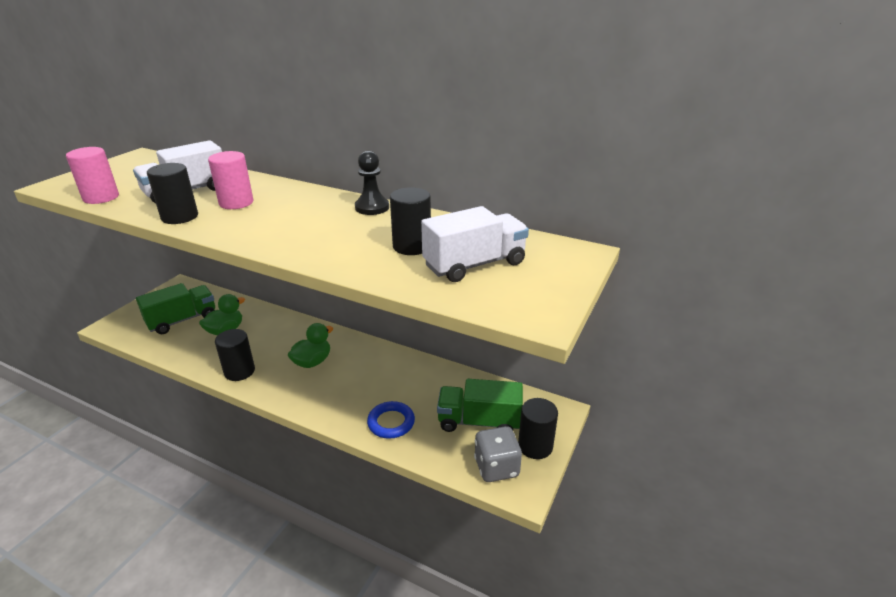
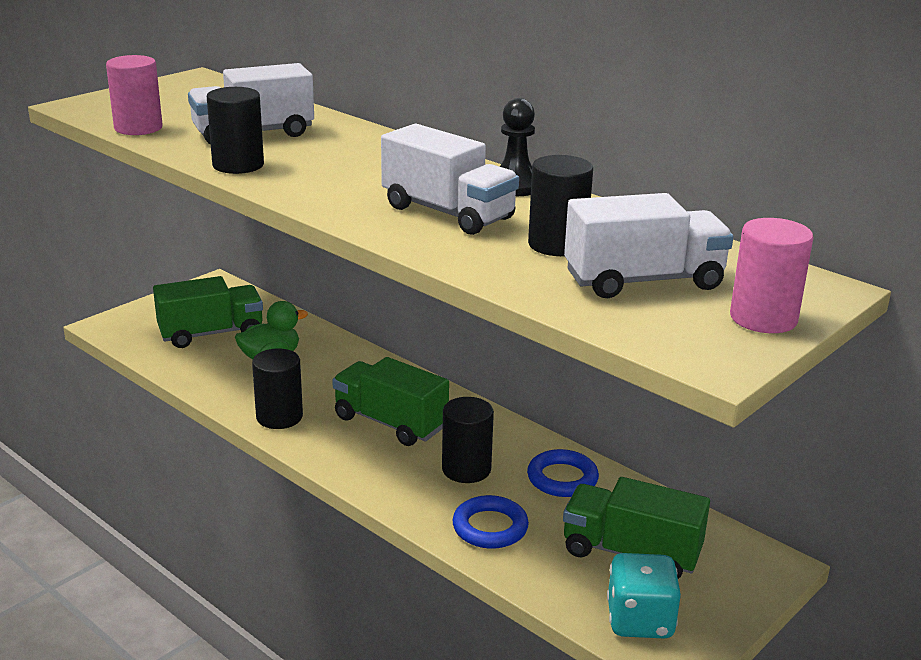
camera: 15 degrees right, 5 degrees down
(236, 203) = (319, 156): pink cylinder -> pink cylinder (763, 318)
(312, 362) = (390, 423): green duck -> green truck
(334, 233) = (448, 213): none -> white truck
(426, 379) = (562, 478): none -> blue ring
(496, 467) = (640, 620): grey dice -> turquoise dice
(535, 446) = (714, 604): black cylinder -> black cylinder (466, 469)

